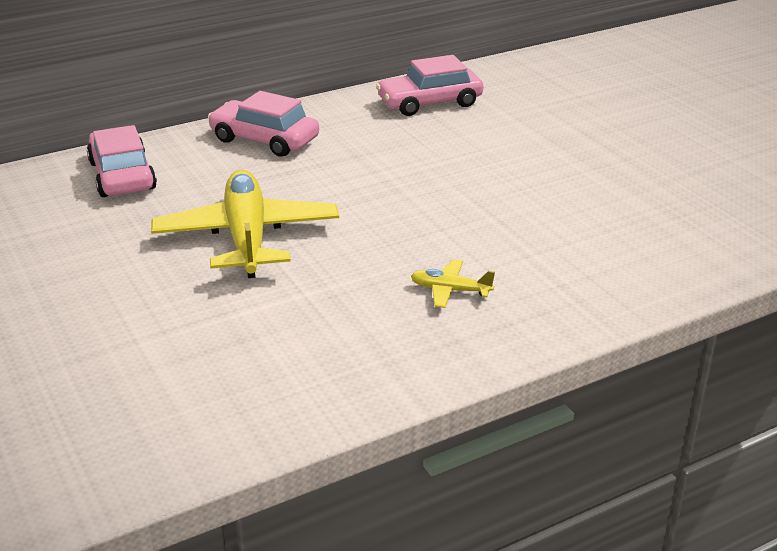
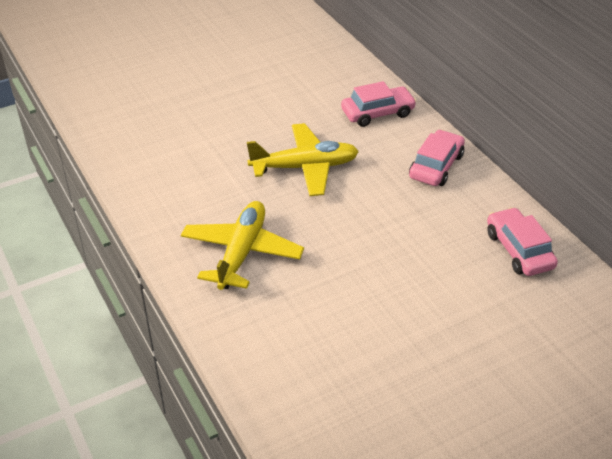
camera: 90 degrees right, 10 degrees up
(450, 290) = (241, 253): yellow plane -> yellow plane, size x2.35

